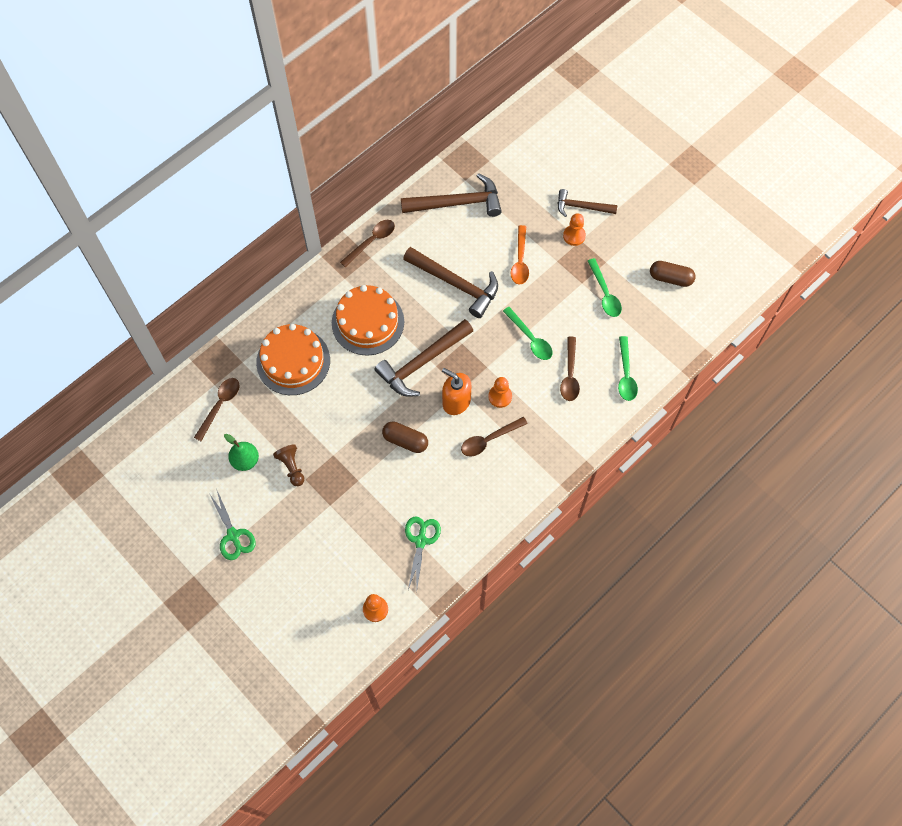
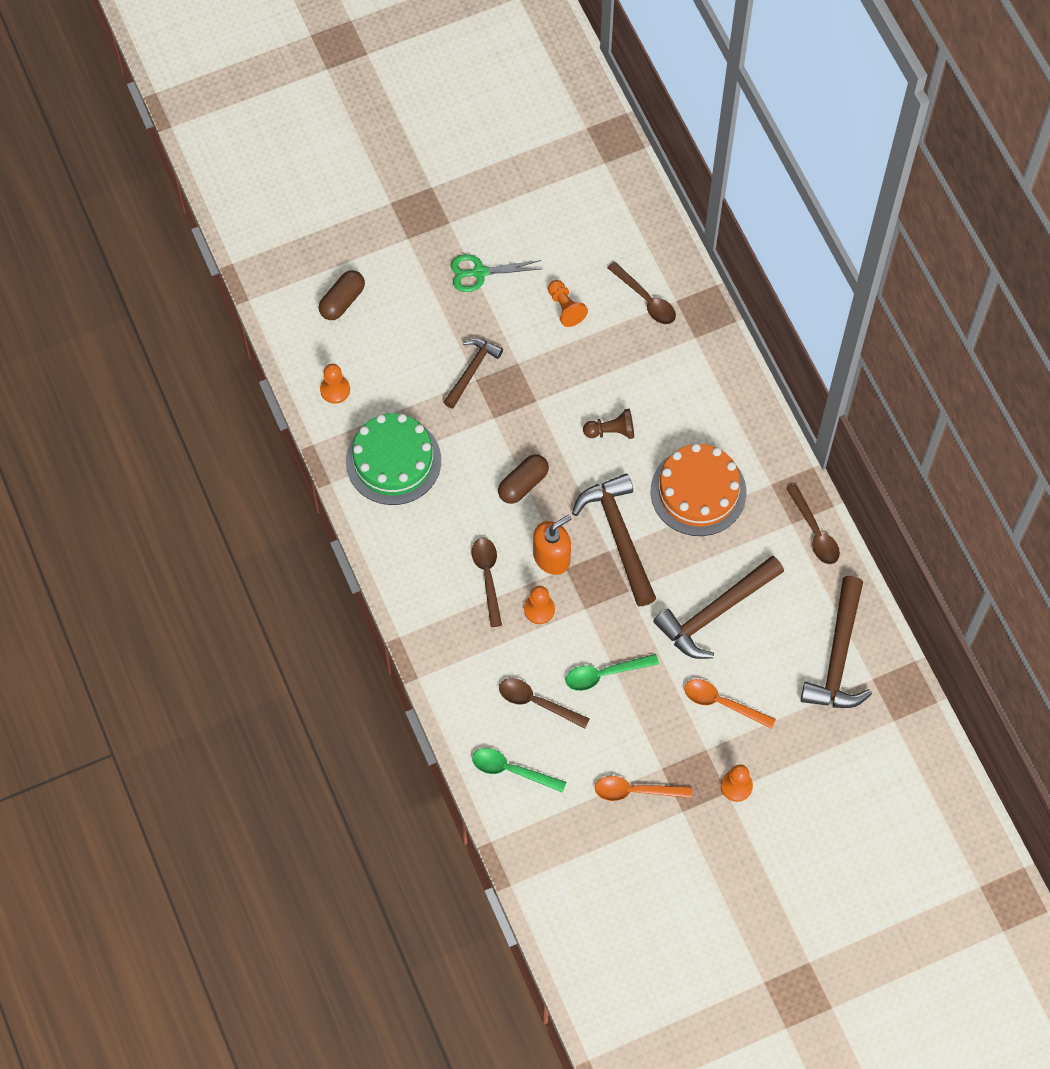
camera: 110 degrees right, 0 degrees up
(245, 460) = (565, 308): green pear -> orange pawn
(292, 467) = (538, 353): brown pawn -> brown pawn (611, 431)
(293, 361) = (675, 393): orange cake -> none
(421, 541) = (393, 461): green scissors -> green cake
(582, 207) = (778, 814): brown hammer -> brown hammer (471, 371)
(605, 293) = (635, 791): green spoon -> orange spoon
(670, 278) = (628, 885): brown capsule -> brown capsule (342, 301)

